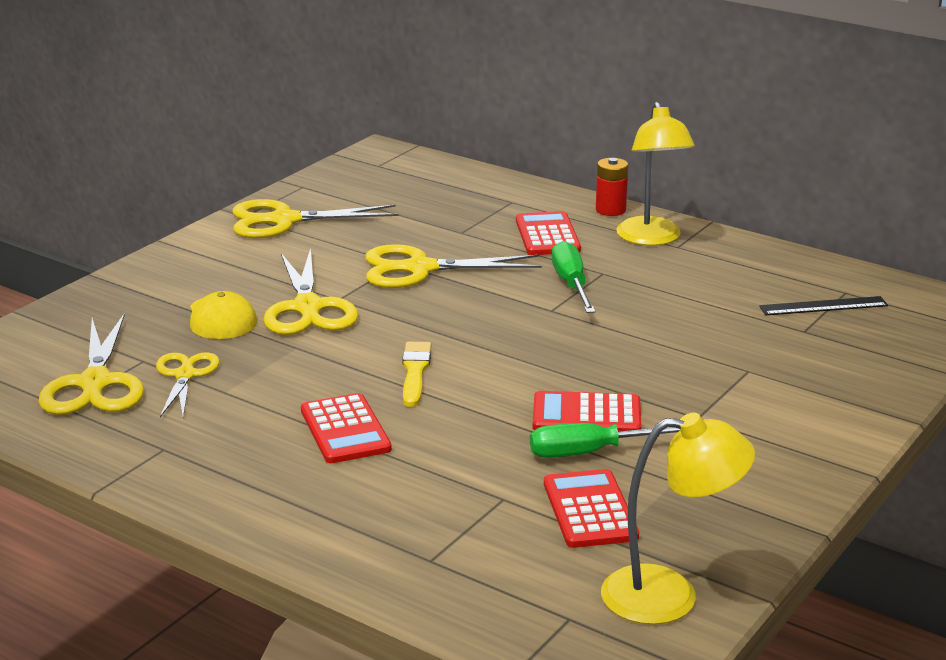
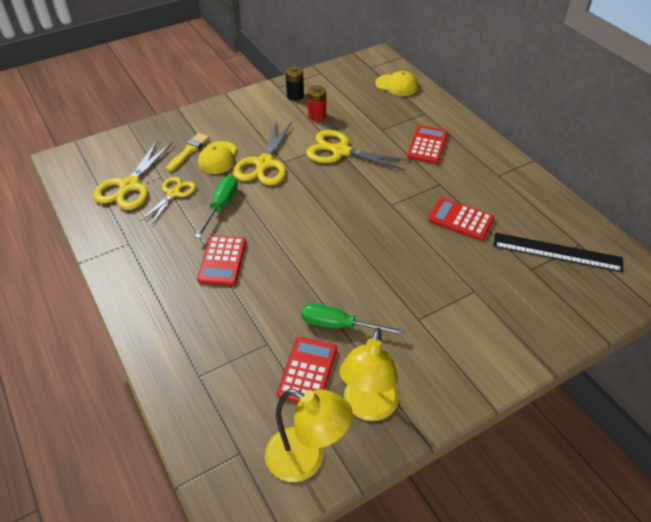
camera: 25 degrees right, 20 degrees up
(284, 220) = (295, 96): yellow scissors -> black battery
(415, 372) = (286, 229): yellow brush -> yellow brush (188, 151)
(440, 178) = (397, 85): none -> yellow cap
(571, 284) = (415, 188): green screwdriver -> green screwdriver (221, 206)
(586, 415) = (356, 295): red calculator -> red calculator (460, 219)
(610, 210) = (477, 135): red battery -> red battery (317, 116)
(651, 239) = (486, 165): yellow lamp -> yellow lamp (368, 407)
(823, 306) = (557, 252): black ruler -> black ruler, size x1.52

